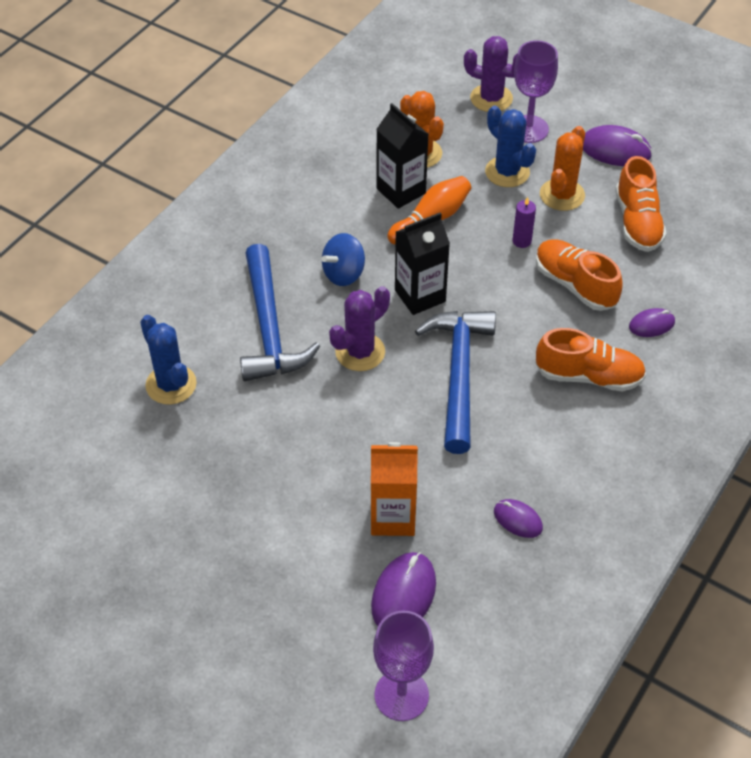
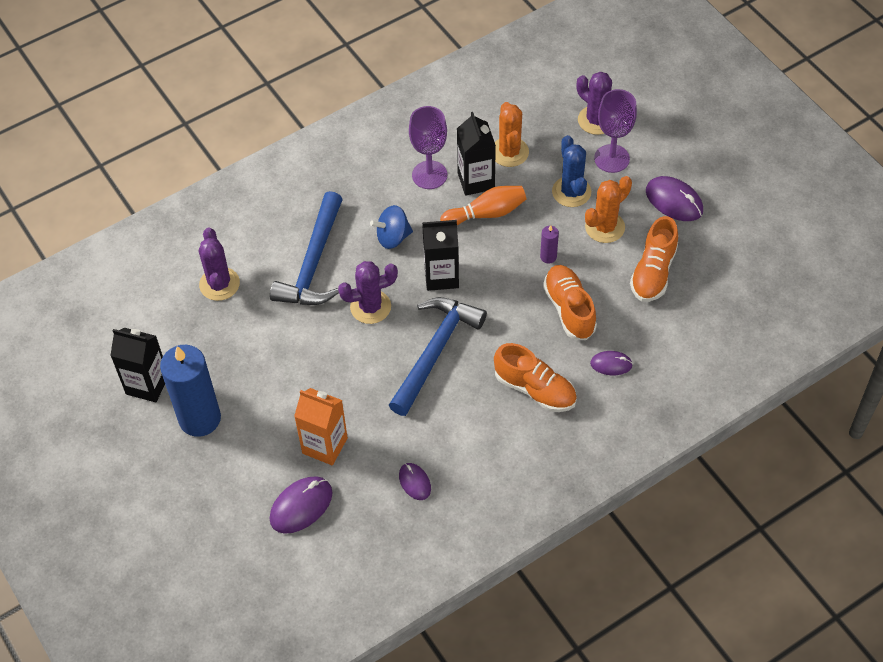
camera: 25 degrees right, 5 degrees up
(142, 524) = (147, 384): none -> black carton
(171, 384) = (219, 284): blue cactus -> purple cactus
(227, 540) = (200, 418): none -> blue candle
(401, 695) = (260, 577): purple goblet -> purple goblet (429, 175)

